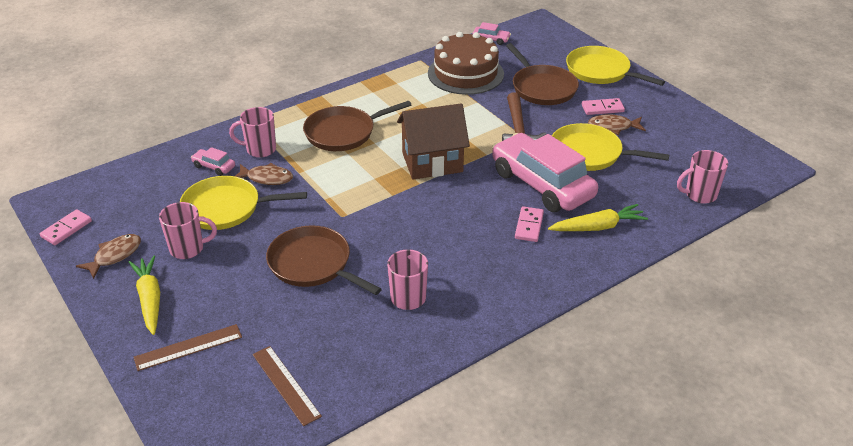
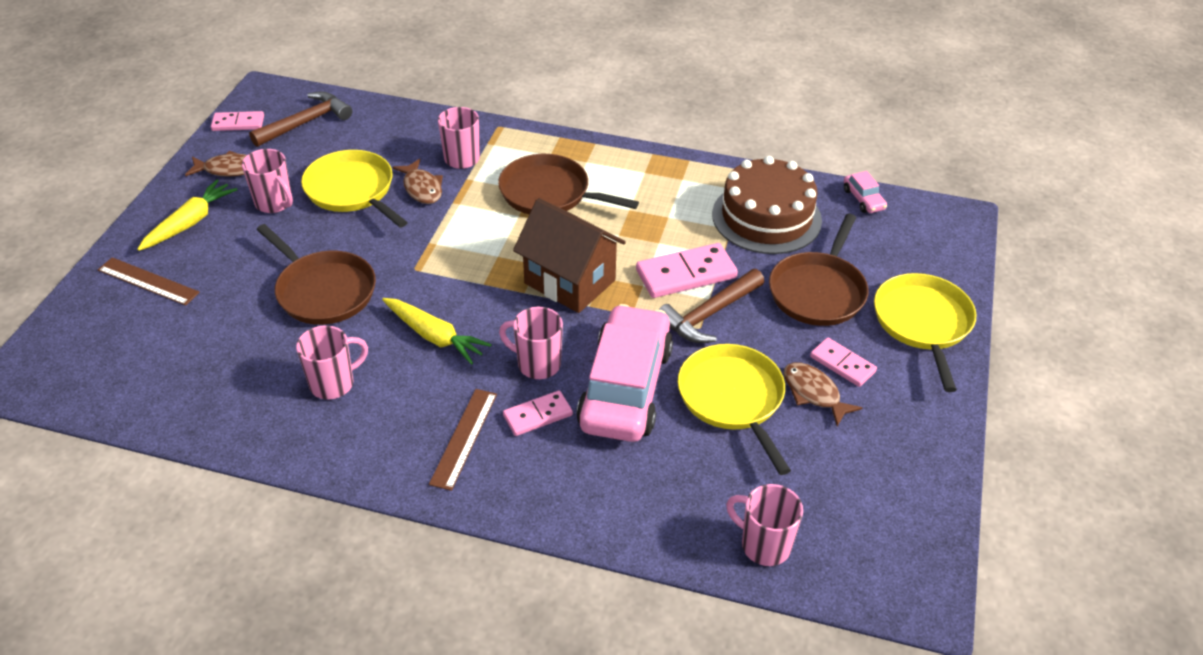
camera: 50 degrees right, 5 degrees up
(118, 197) = (306, 123): none -> brown hammer
(214, 167) = (405, 147): pink car -> none
(286, 384) = (146, 369): brown ruler -> brown ruler (464, 438)
(313, 264) = (323, 291): brown pan -> brown pan turned 135 degrees clockwise
(477, 121) = (686, 274): none -> pink domino
(487, 206) = (537, 364): none -> pink mug
(598, 227) = (595, 476): yellow carrot -> yellow carrot (434, 336)

